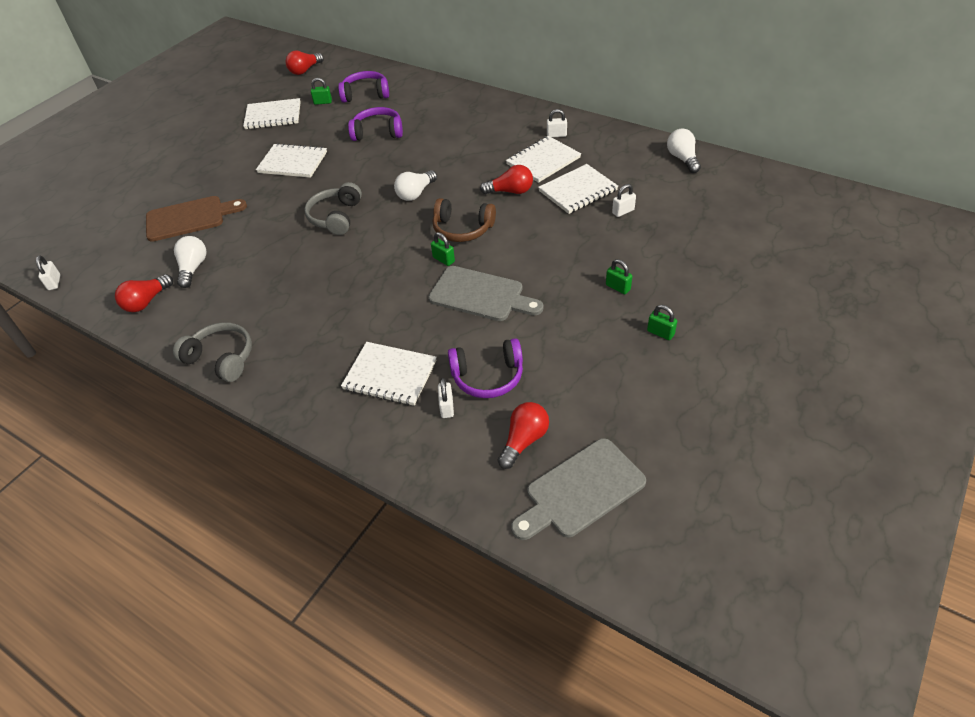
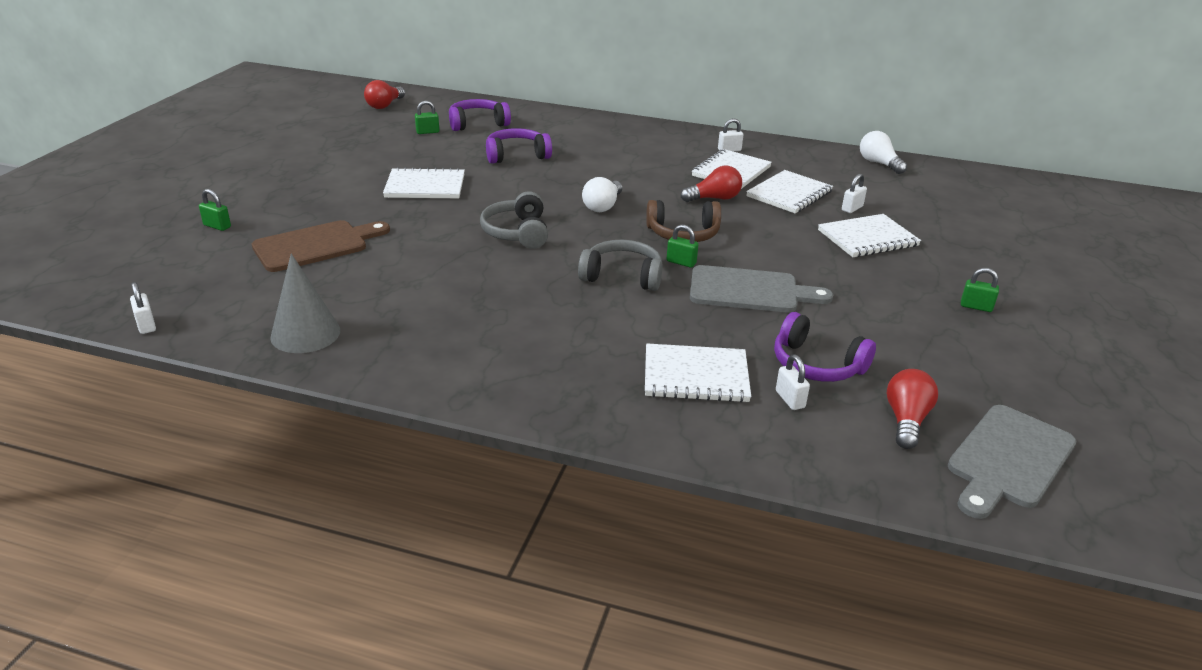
camera: 20 degrees left, 15 degrees down
(147, 301) = (305, 333): red light bulb -> grey cone
(193, 268) = (353, 294): white light bulb -> none
(221, 358) = (455, 382): grey headphones -> grey headphones (622, 276)
(273, 116) = (370, 146): white notebook -> white notebook (867, 238)
(488, 376) = (816, 365): purple headphones -> purple headphones turned 60 degrees clockwise
(618, 287) = (898, 272): green padlock -> green padlock (217, 226)

